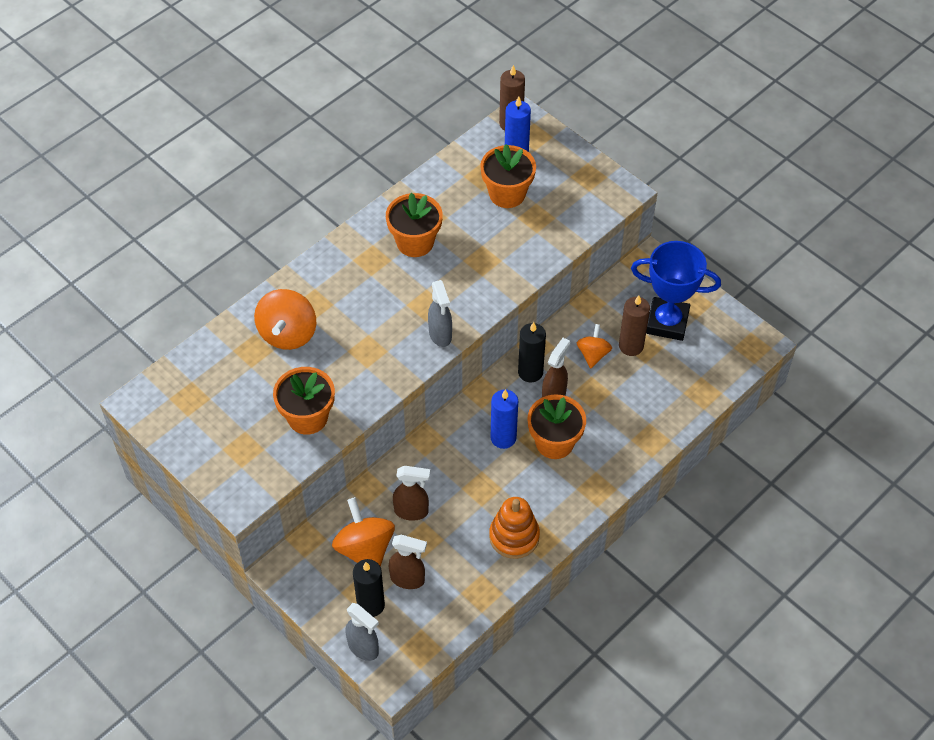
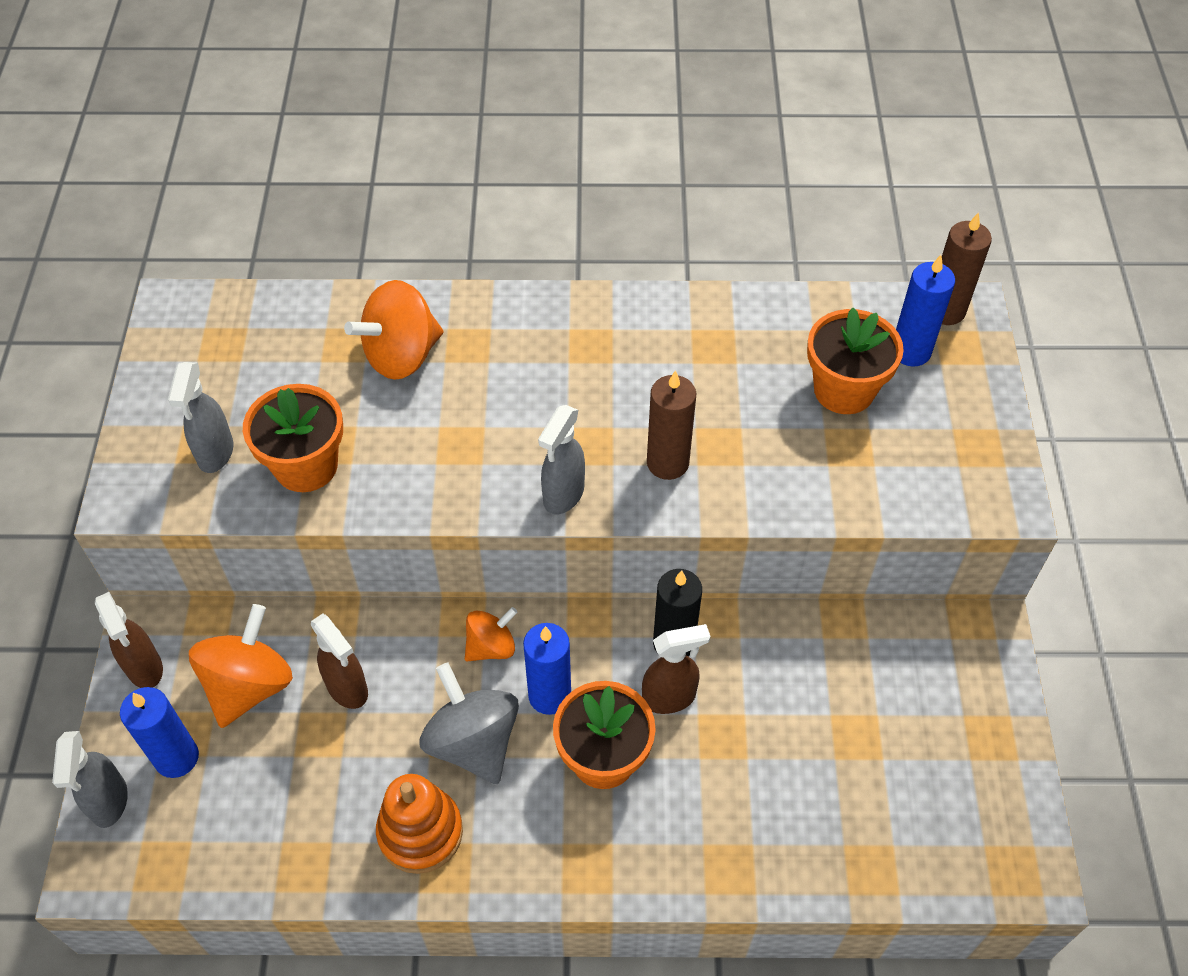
camera: 45 degrees right, 0 degrees up
(256, 447) = (215, 453): none -> grey spray bottle
(371, 605) = (177, 757): black candle -> blue candle
(408, 579) = (248, 766): brown spray bottle -> brown spray bottle (144, 668)
(415, 242) = (663, 363): orange flower pot -> none
(493, 484) = (473, 742): none -> grey spinning top
(593, 354) = (777, 688): orange spinning top -> orange spinning top (491, 646)
(631, 346) = (839, 720): brown candle -> brown candle (667, 463)
(667, 322) = (924, 730): blue trophy -> none

